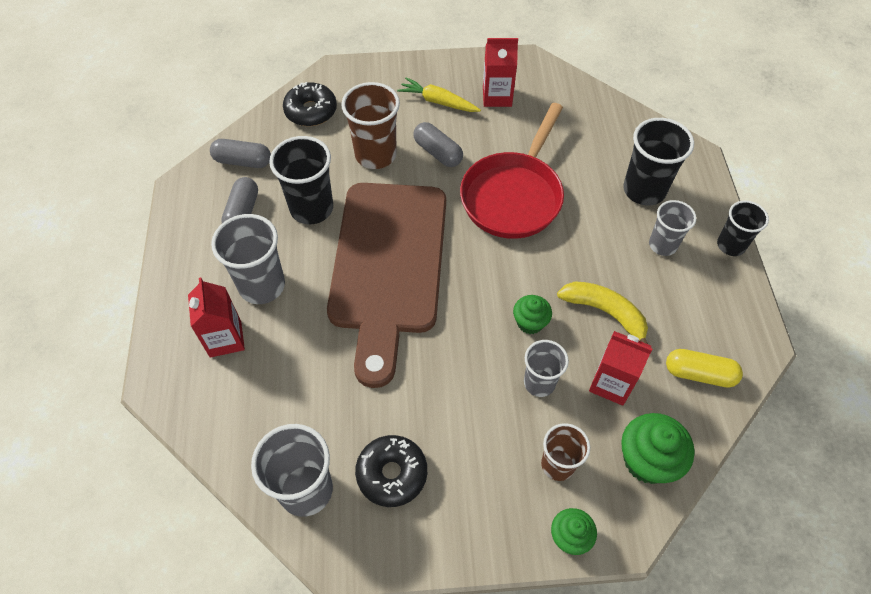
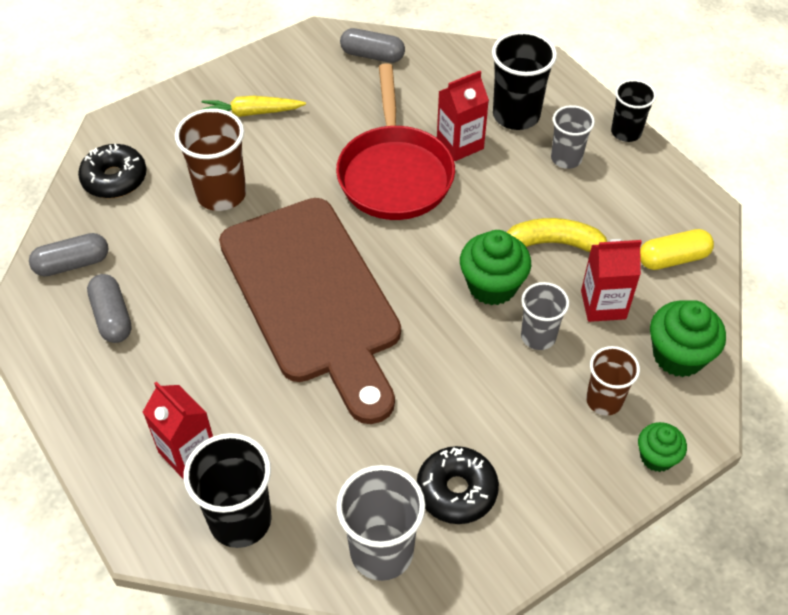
camera: 30 degrees left, 5 degrees down
(262, 285) = (190, 380): grey cup -> none
(311, 208) = (189, 278): black cup -> black cup (240, 520)
(438, 152) = (287, 164): grey capsule -> grey capsule (372, 55)
(497, 96) = (310, 83): red carton -> red carton (460, 144)
(530, 322) = (492, 286): green cupcake -> green cupcake, size x1.63

